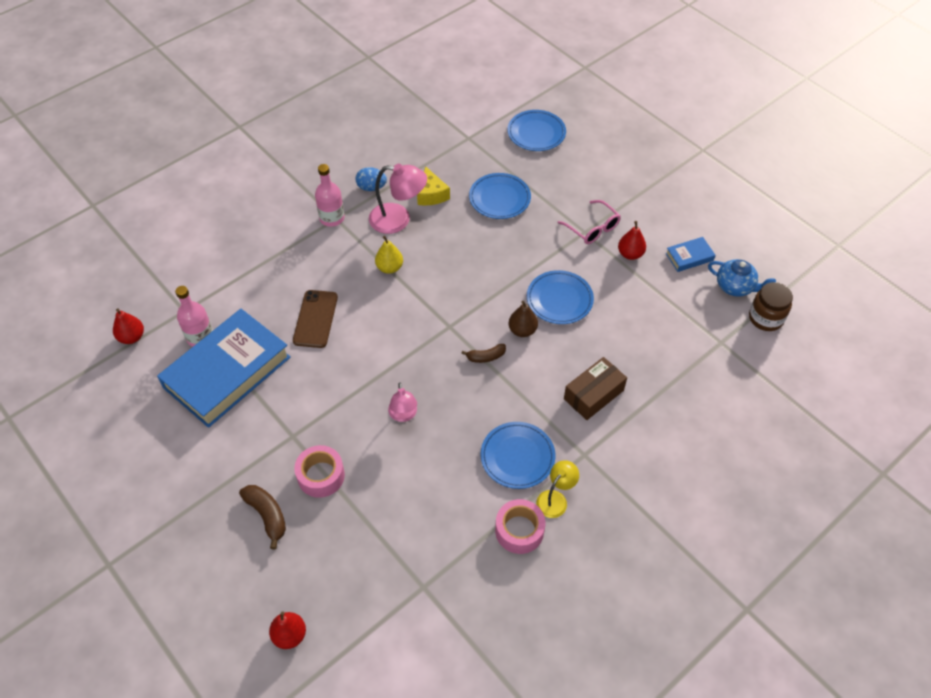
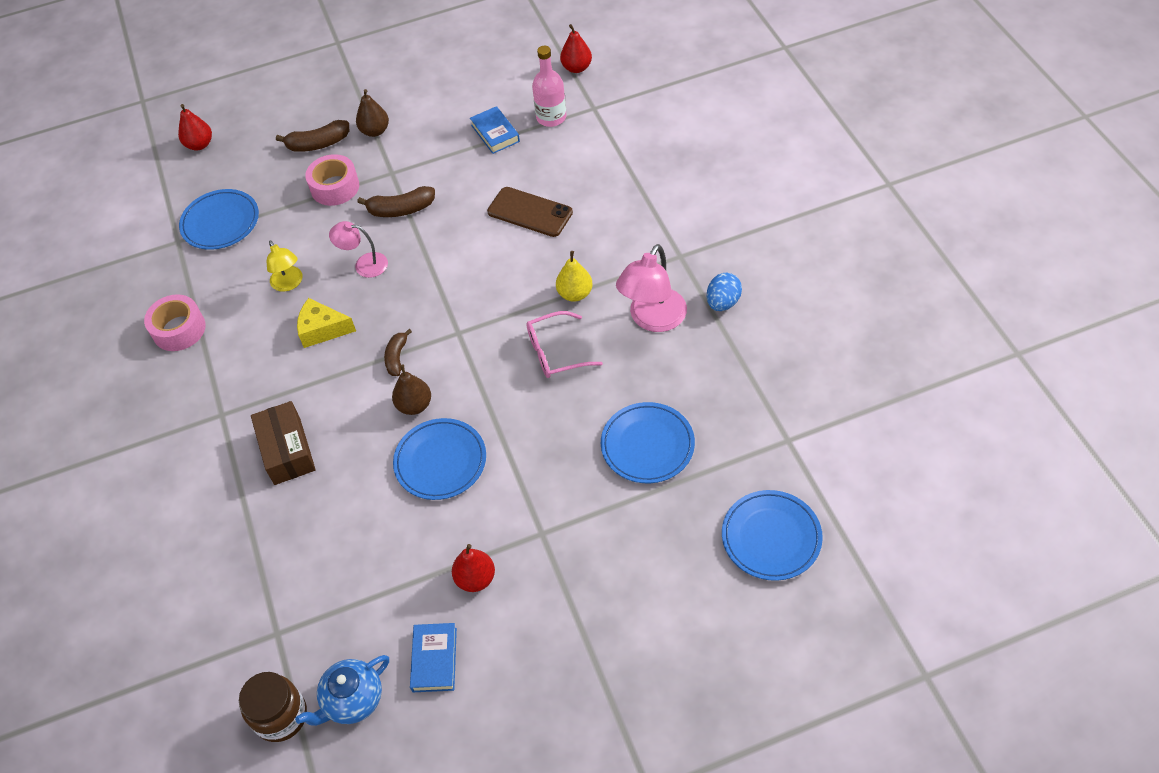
camera: 115 degrees right, 0 degrees up
(227, 372) = (495, 133): blue book -> blue book, size x0.41
(240, 471) = (375, 131): none -> brown pear
(332, 218) = (682, 252): pink bottle -> none
(335, 411) = (401, 209): none -> brown banana
(431, 194) = (685, 366): yellow cheese -> yellow cheese (322, 330)
(517, 457) = (257, 351): blue plate -> blue plate (220, 222)
(555, 499) = (190, 371): yellow lamp -> yellow lamp (289, 284)
(592, 228) = (544, 546): pink glasses -> pink glasses (556, 352)

